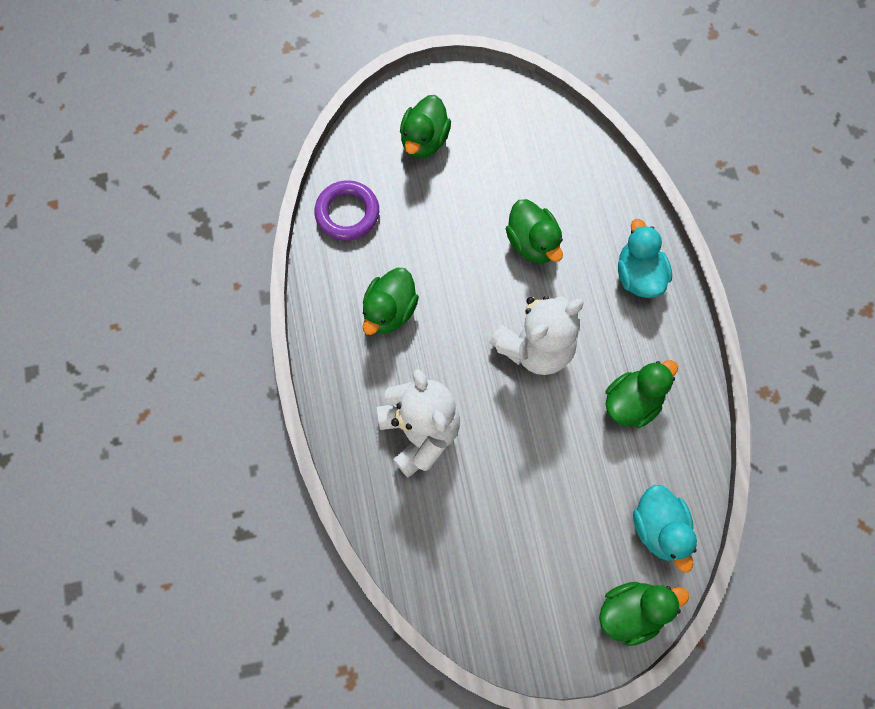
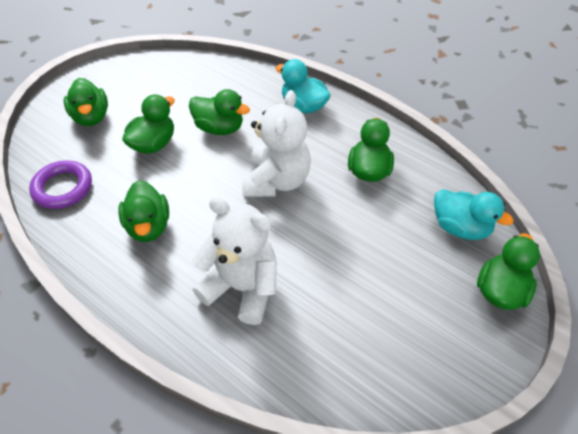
camera: 40 degrees left, 20 degrees down
(457, 218) = (153, 144): none -> green duck

